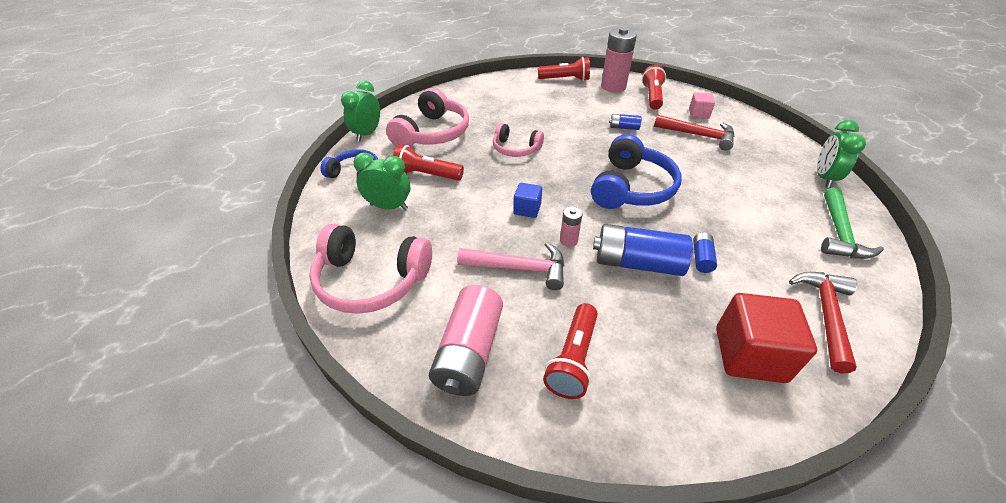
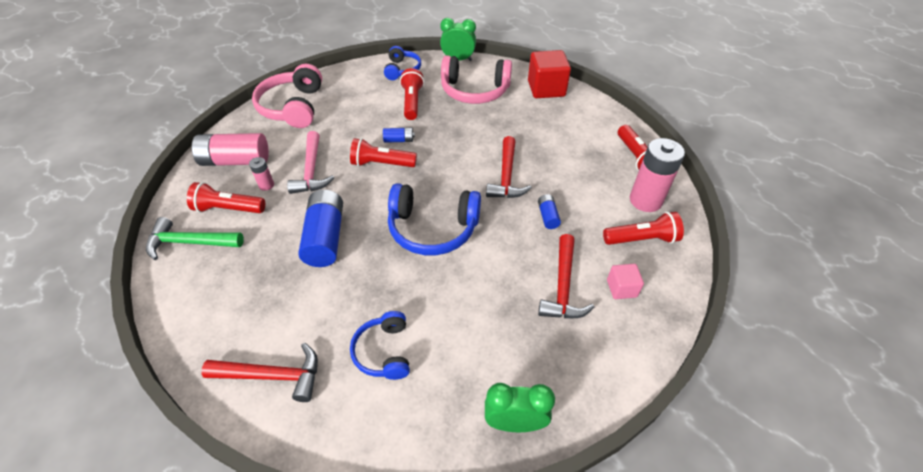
camera: 75 degrees right, 5 degrees up
(389, 207) = (368, 94): green clock -> none
(515, 149) = (470, 143): pink headphones -> none
(527, 209) = (382, 164): blue cube -> red flashlight
(568, 240) = (347, 193): pink battery -> pink battery (266, 185)
(570, 137) = (506, 176): none -> red hammer
(701, 258) = (337, 283): blue battery -> blue battery (399, 140)
(749, 354) = (229, 311): red cube -> red cube (546, 89)
(778, 235) = (383, 351): none -> blue headphones
(839, 233) = (399, 416): green hammer -> green hammer (190, 242)

